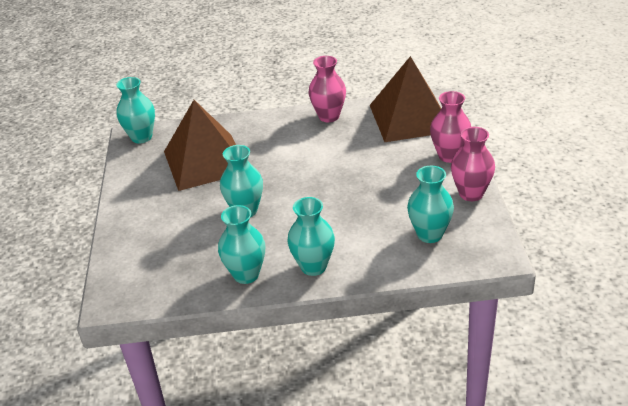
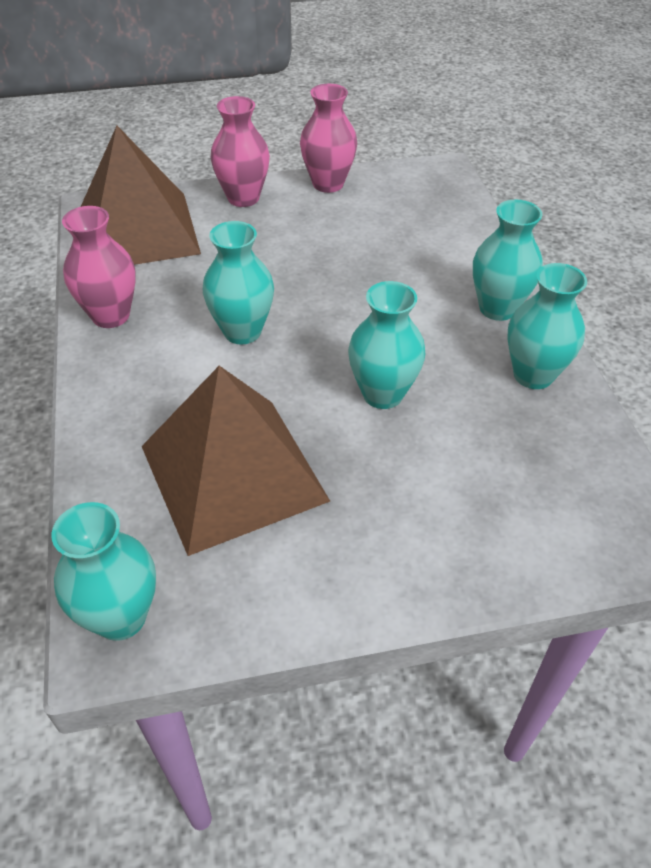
camera: 100 degrees left, 10 degrees up
(429, 234) = (413, 215): turquoise vase -> turquoise vase (242, 331)

